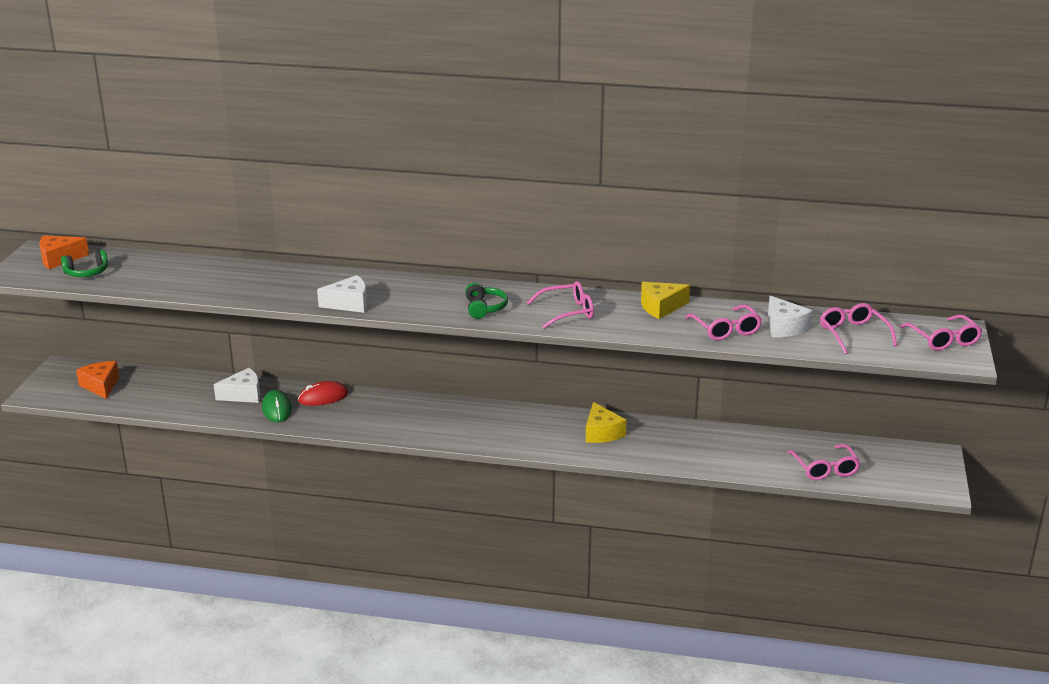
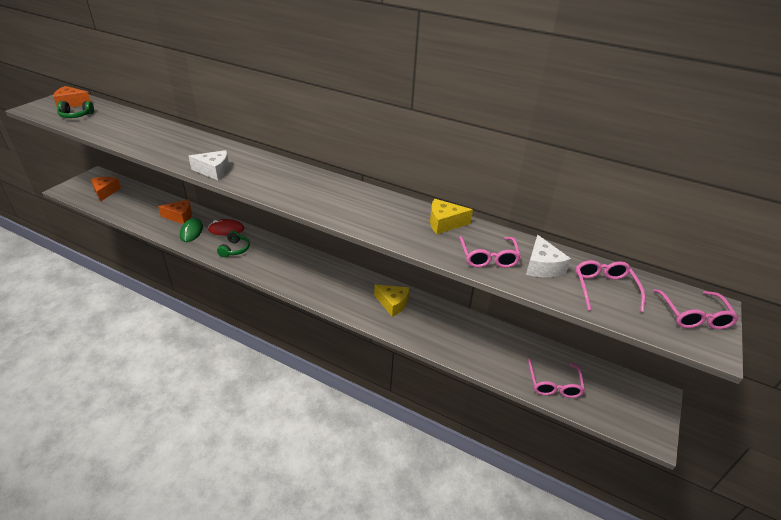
camera: 15 degrees right, 10 degrees up
(243, 394) = (180, 216): white cheese -> orange cheese
(484, 308) = (306, 195): green headphones -> green headphones (235, 249)
(568, 312) = (367, 212): pink glasses -> none
(601, 433) = (393, 303): yellow cheese -> yellow cheese turned 60 degrees counterclockwise

